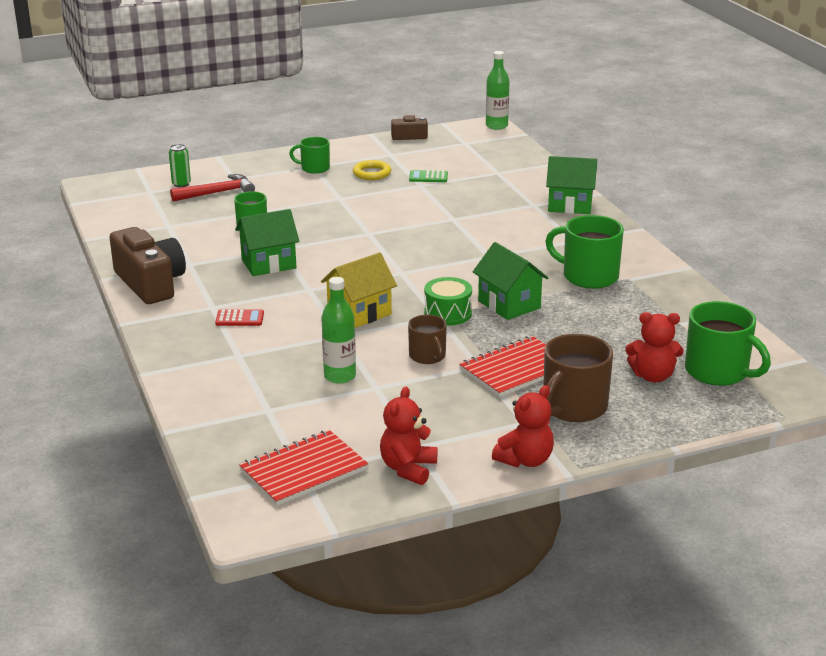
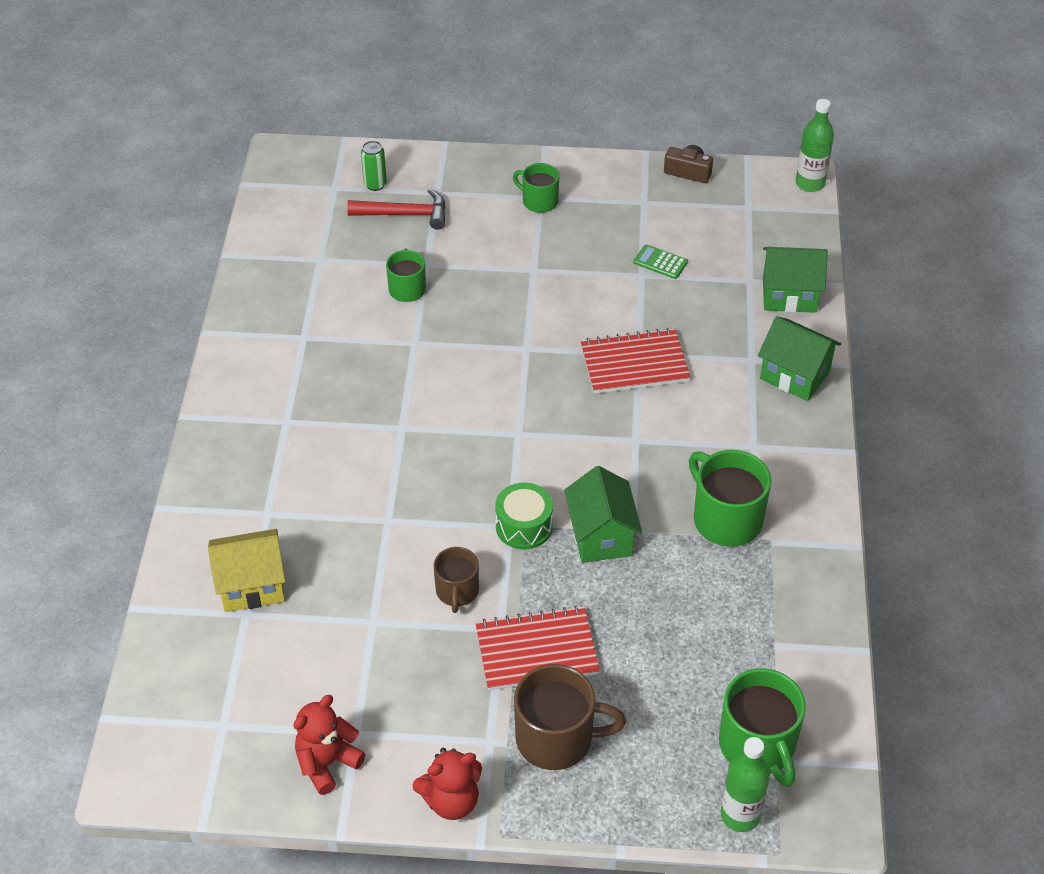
camera: 25 degrees right, 20 degrees up
(150, 283) = (246, 357): brown camera -> none
(239, 318) = (302, 452): red calculator -> none
(268, 264) = (385, 366): green house -> green house (789, 295)
(304, 470) = (226, 722): red notebook -> red notebook (634, 364)
(340, 376) = (347, 589): green bottle -> green bottle (740, 815)
(359, 313) = (430, 490): yellow house -> yellow house (252, 586)
(372, 173) = (599, 233): yellow ring -> none
(573, 407) = (556, 738): brown mug -> brown mug turned 150 degrees counterclockwise
(652, 376) = (678, 723): red teddy bear -> none

